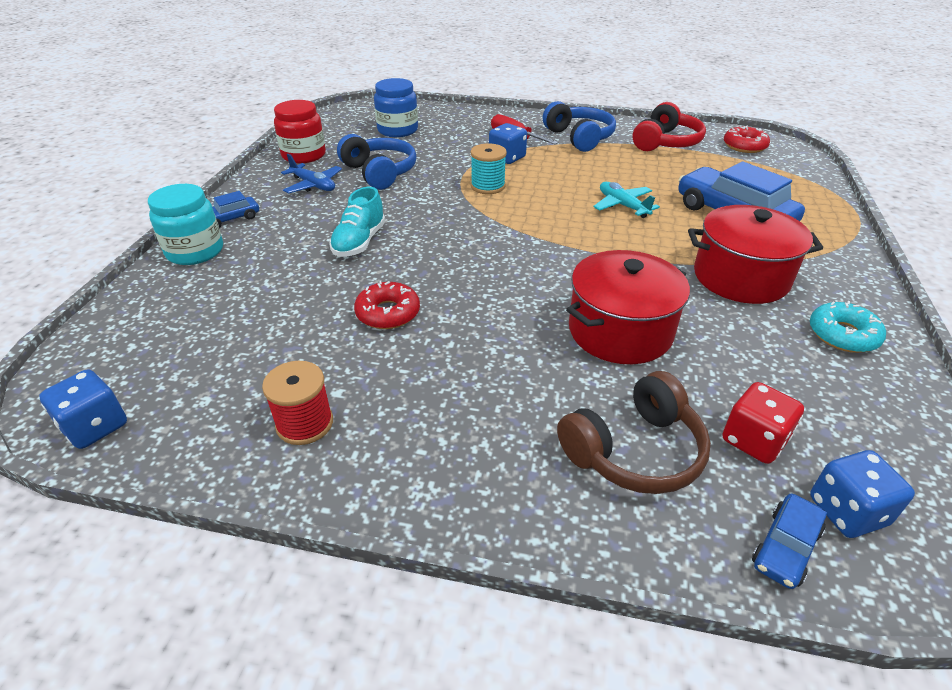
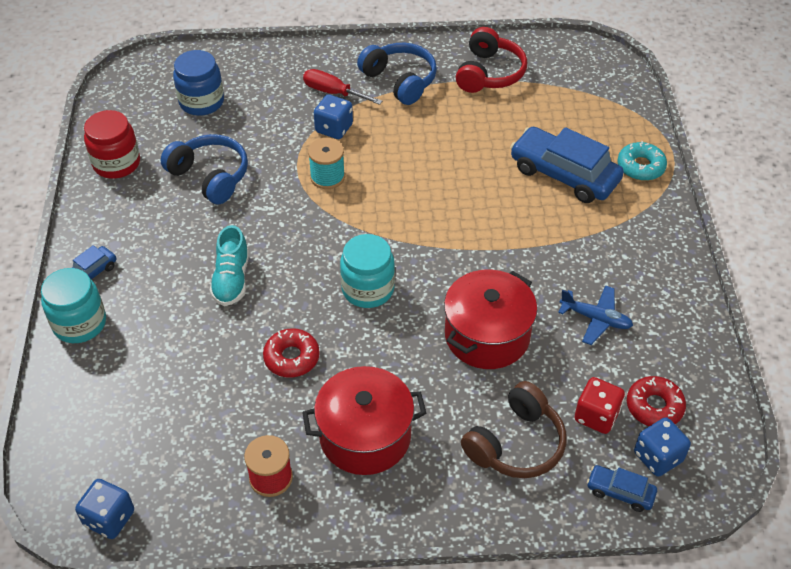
camera: 15 degrees left, 10 degrees up
(313, 185) = (150, 209): blue plane -> blue plane (595, 319)
(495, 270) = (368, 289): none -> turquoise jar
(623, 206) = (463, 181): turquoise plane -> none
(740, 277) = (576, 254): red pot -> red pot (365, 436)
(744, 146) = (567, 66): red donut -> red donut (654, 406)
(785, 547) = (620, 492): blue car -> blue car turned 90 degrees clockwise
(843, 335) = (657, 302): turquoise donut -> turquoise donut (640, 167)

